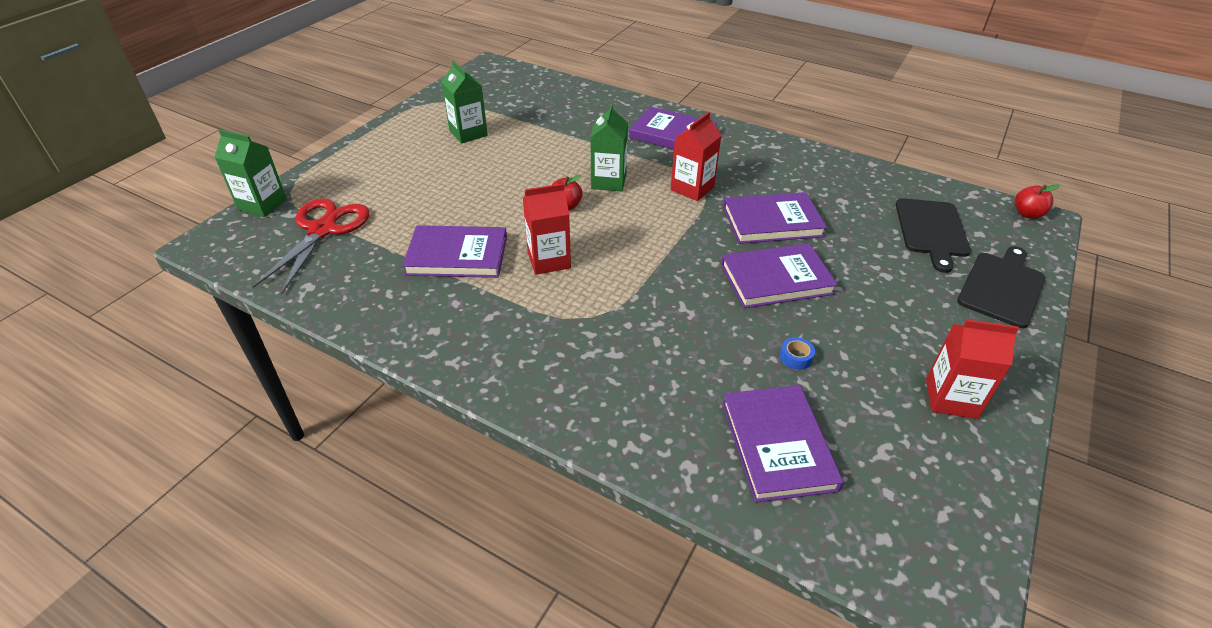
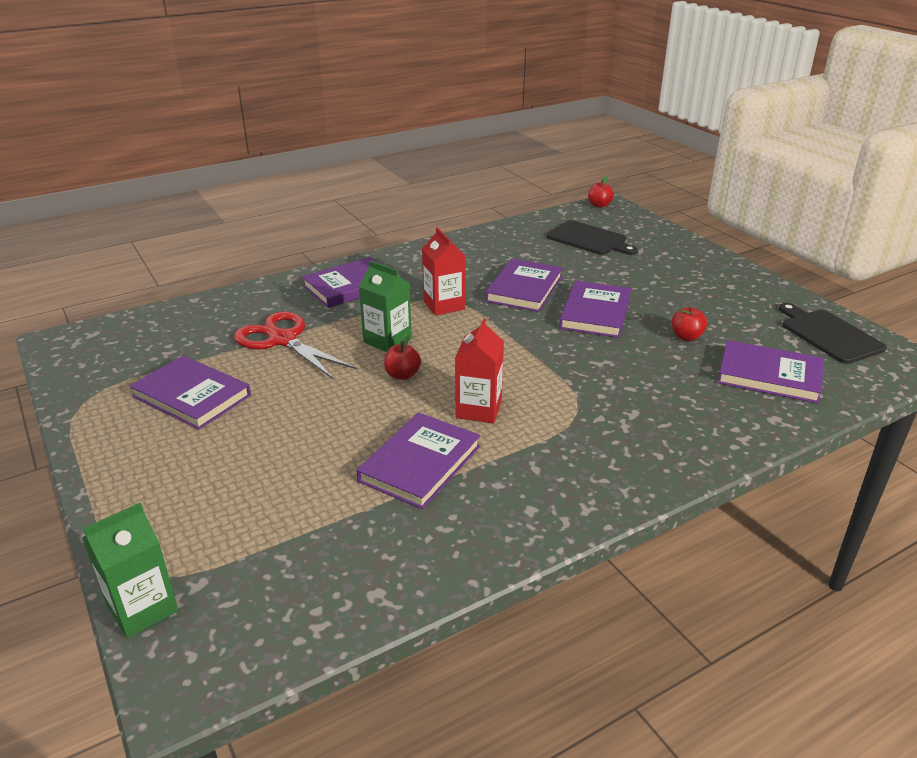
camera: 60 degrees left, 10 degrees down
(323, 230) = (268, 557): red scissors -> red scissors (282, 340)
(468, 133) = (192, 396): green carton -> purple book
(795, 357) = (686, 337): blue tape -> red apple
(951, 398) = (755, 299): red carton -> none
(1002, 287) = (664, 242): black cutting board -> black cutting board (829, 335)

